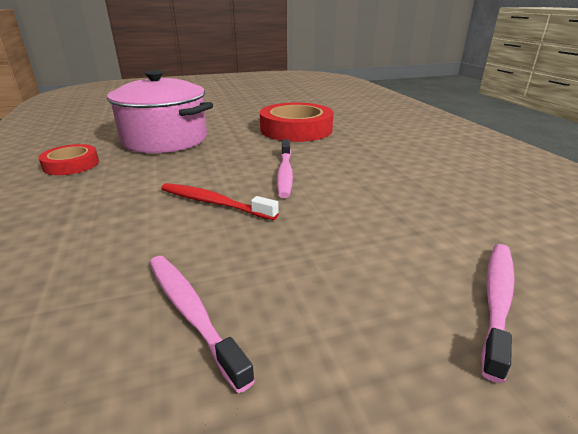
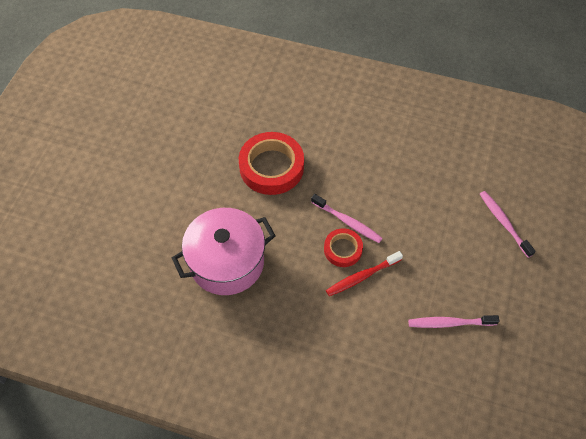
camera: 55 degrees left, 30 degrees up
(71, 164) = (238, 337): red tape -> red tape (343, 249)

